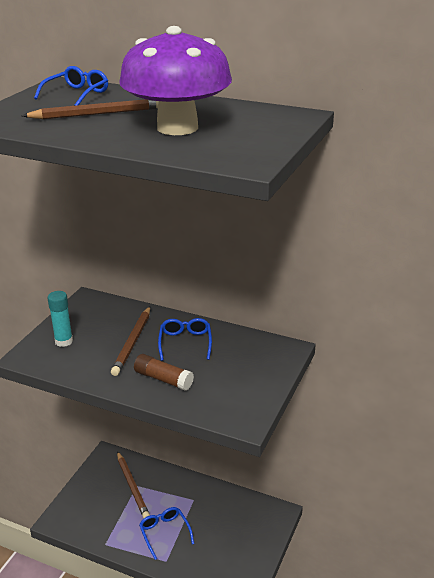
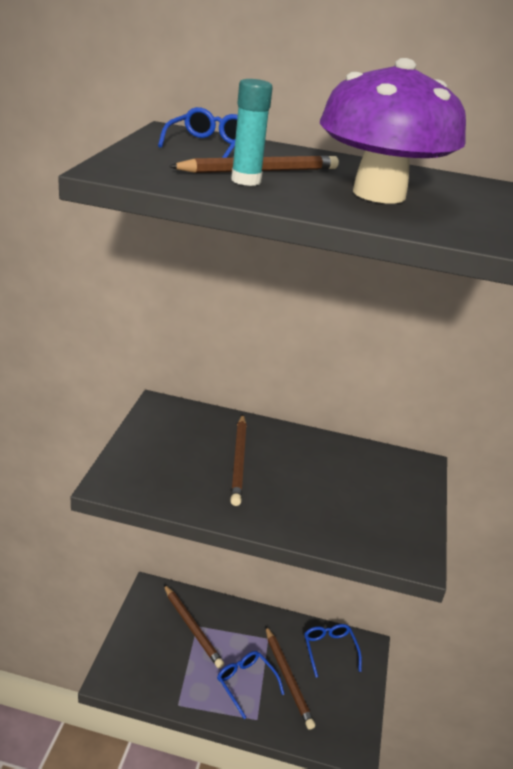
camera: 15 degrees left, 0 degrees up
(64, 341) = (152, 461): turquoise glue stick -> turquoise glue stick (246, 181)
(163, 379) = (296, 508): brown glue stick -> none
(185, 343) = (302, 460): blue glasses -> blue glasses (329, 650)
(201, 532) = (287, 678): none -> brown pencil

